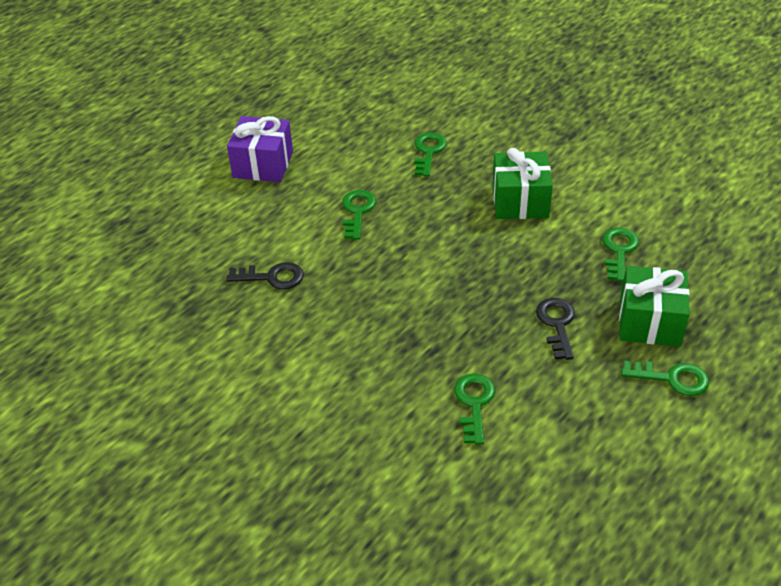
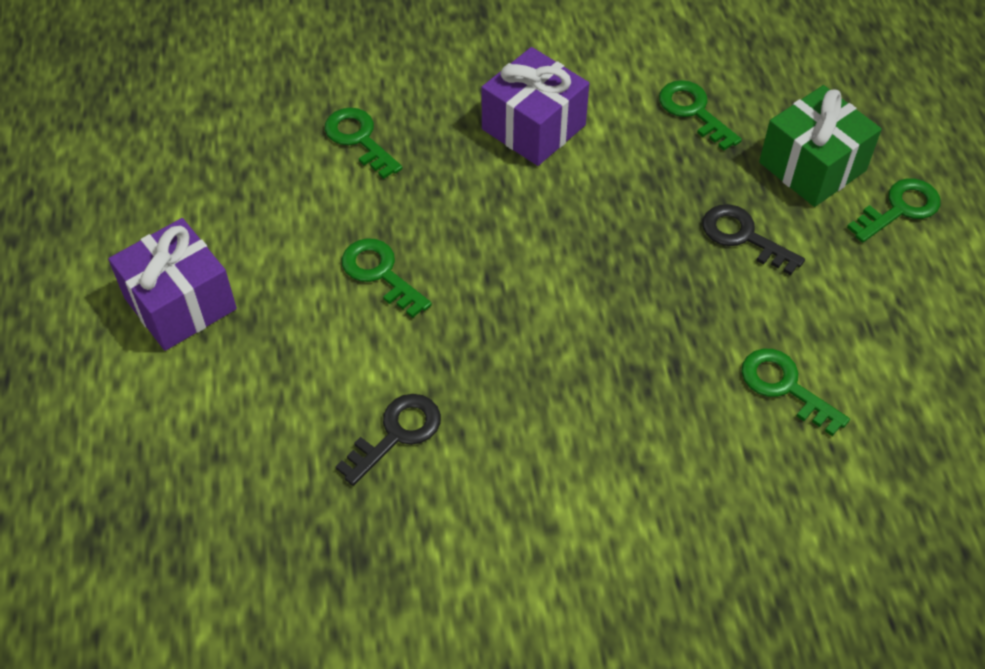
camera: 50 degrees left, 10 degrees up
(520, 201) = (533, 127): green gift -> purple gift

